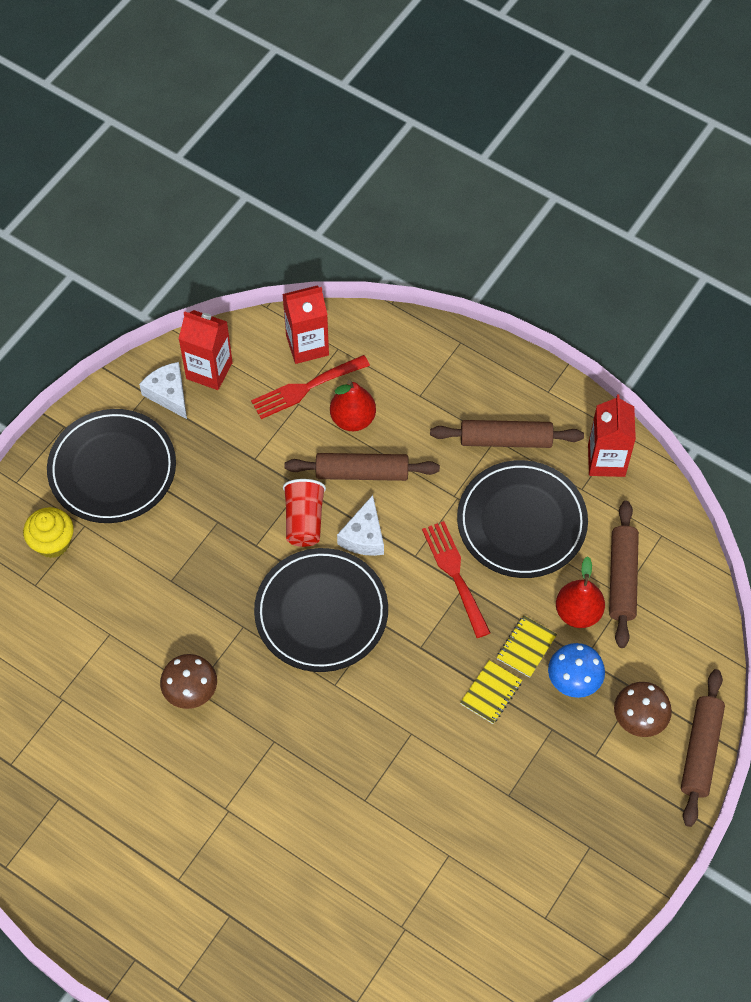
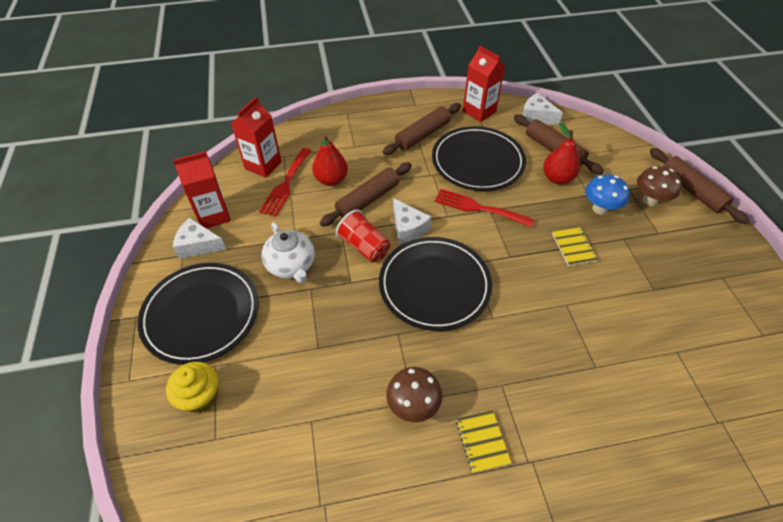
camera: 45 degrees left, 10 degrees down
(224, 485) = (291, 265): none -> white teapot
(526, 647) = (558, 212): yellow notebook -> yellow notebook (482, 441)
(663, 521) = (536, 116): none -> white cheese

